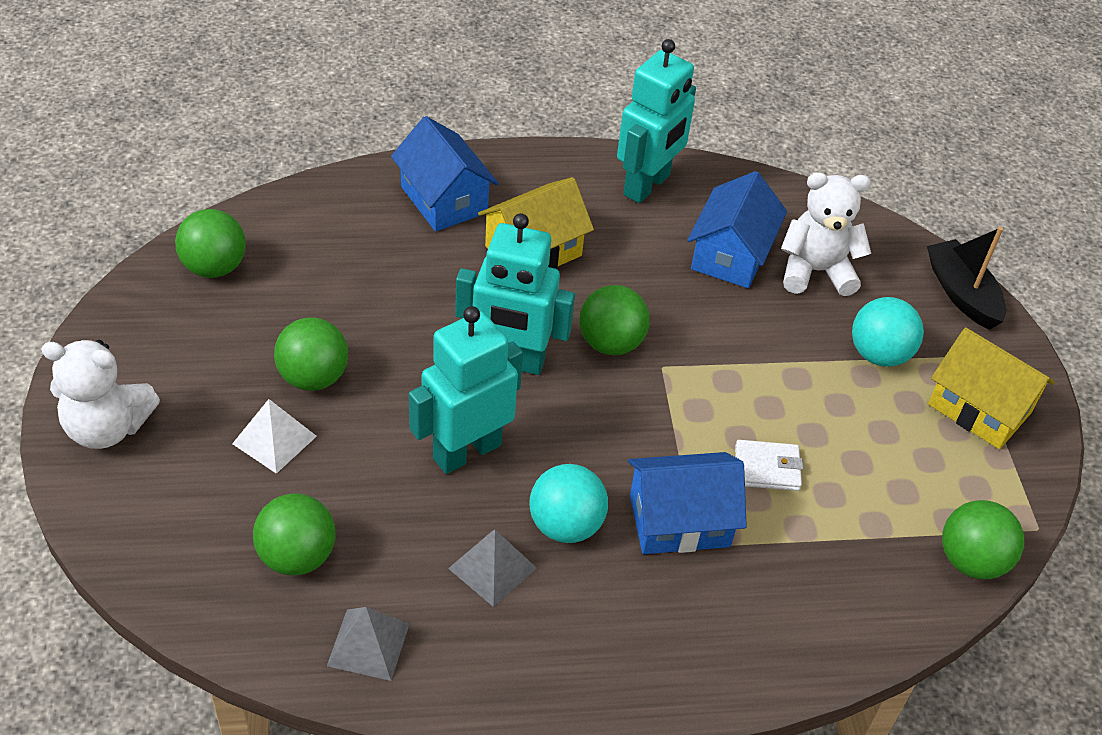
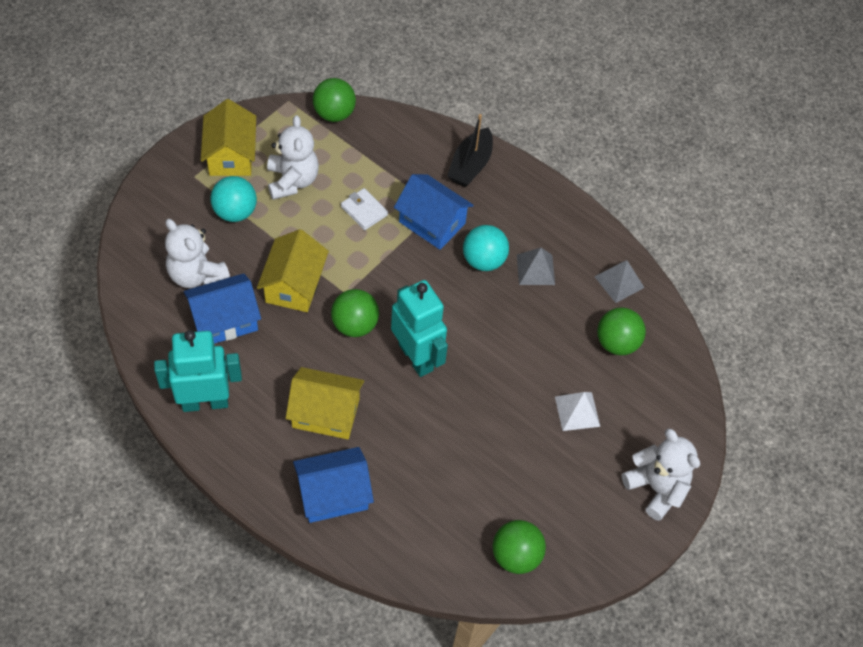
camera: 135 degrees left, 10 degrees up
(313, 377) = (526, 431): green ball -> none
(444, 199) = (333, 494): blue house -> blue house turned 60 degrees clockwise
(466, 451) = (490, 329): turquoise robot -> none
(720, 333) = (294, 285): none -> yellow house
(883, 436) = (292, 181): none -> white teddy bear
(961, 293) = (145, 204): black boat -> black boat (470, 165)

